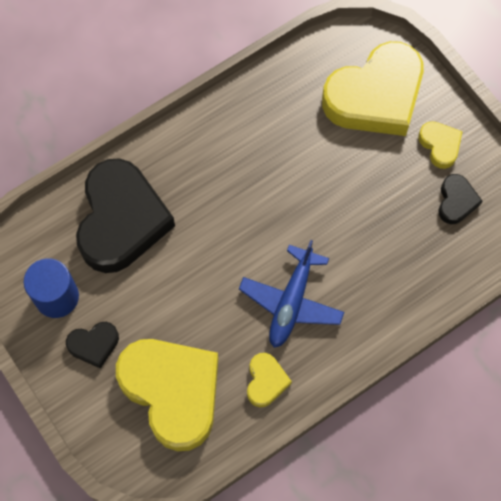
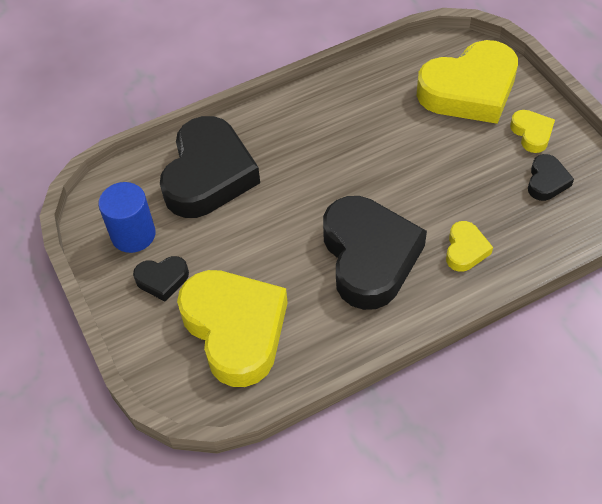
camera: 10 degrees right, 15 degrees down
(266, 381) = (334, 328): yellow heart -> yellow heart (465, 250)
(291, 302) = (369, 257): blue plane -> black heart

